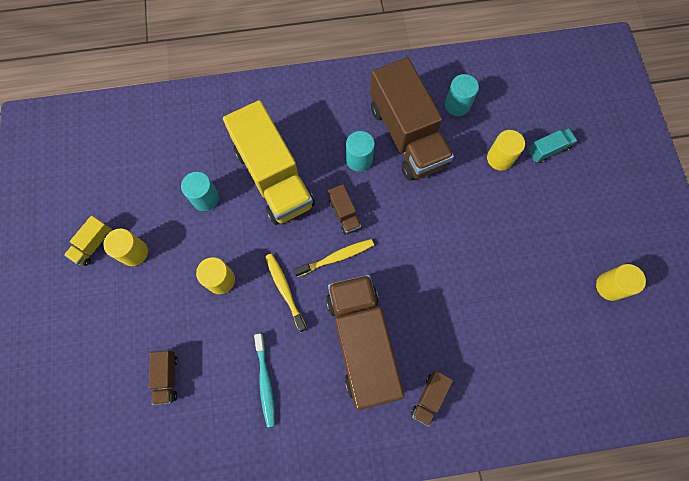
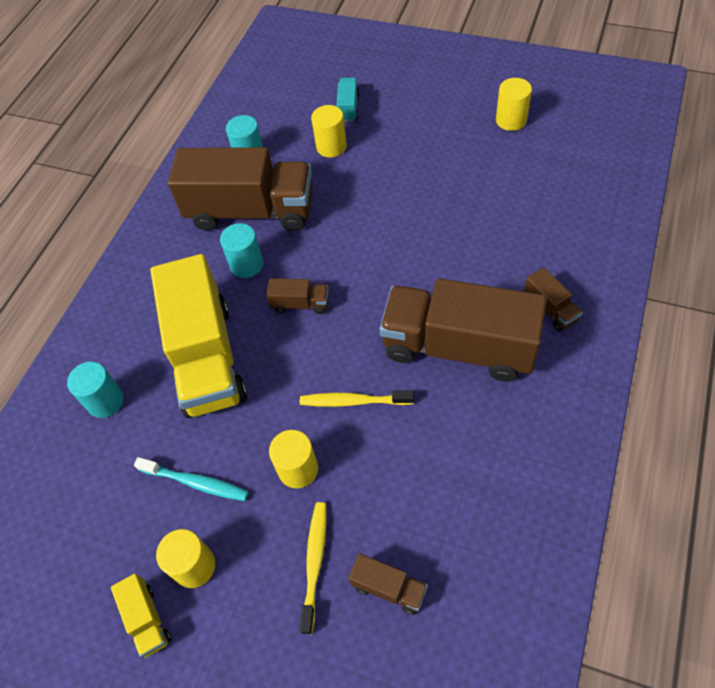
camera: 55 degrees left, 15 degrees down
(205, 198) = (181, 445): turquoise cylinder -> turquoise cylinder (105, 401)
(265, 382) = (453, 468): turquoise toothbrush -> turquoise toothbrush (195, 482)
(274, 177) = (207, 357): yellow truck -> yellow truck turned 75 degrees clockwise
(336, 257) = (346, 332): yellow toothbrush -> yellow toothbrush (315, 563)

